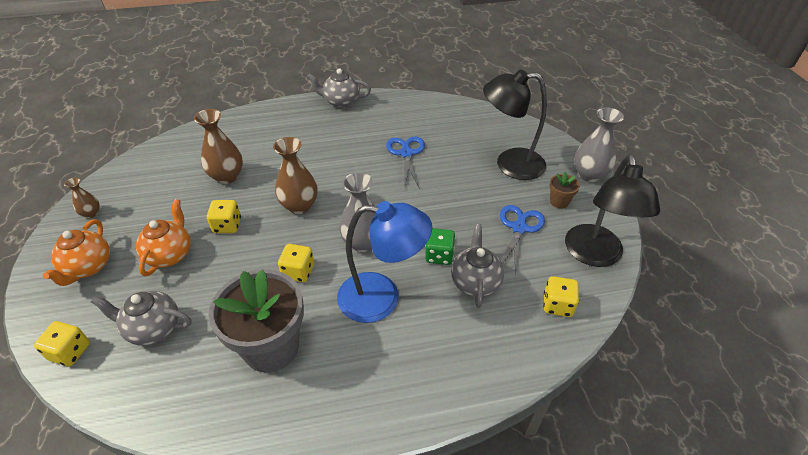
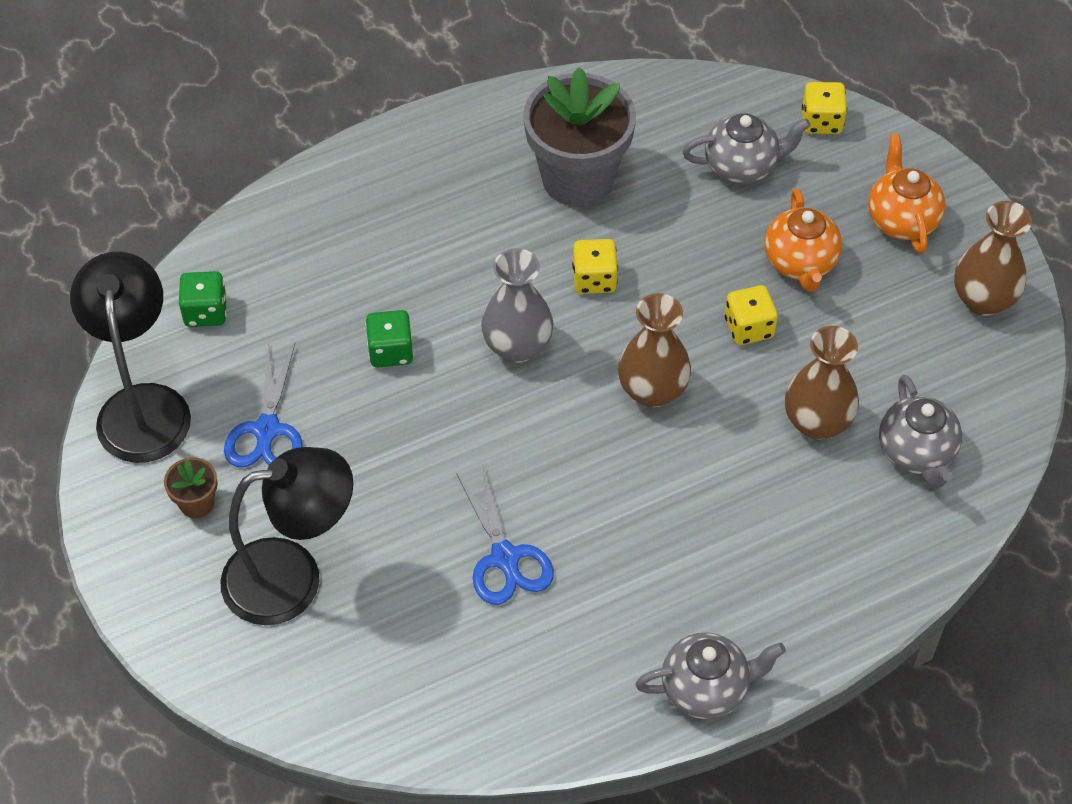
camera: 165 degrees right, 10 degrees up
(91, 213) = (983, 300): brown vase -> brown vase, size x1.84
(382, 298) = (457, 268): blue lamp -> none
(475, 282) = (328, 320): grey teapot -> grey teapot (916, 453)
(557, 305) = (205, 312): yellow dice -> green dice
(589, 175) = (135, 584): grey vase -> none

